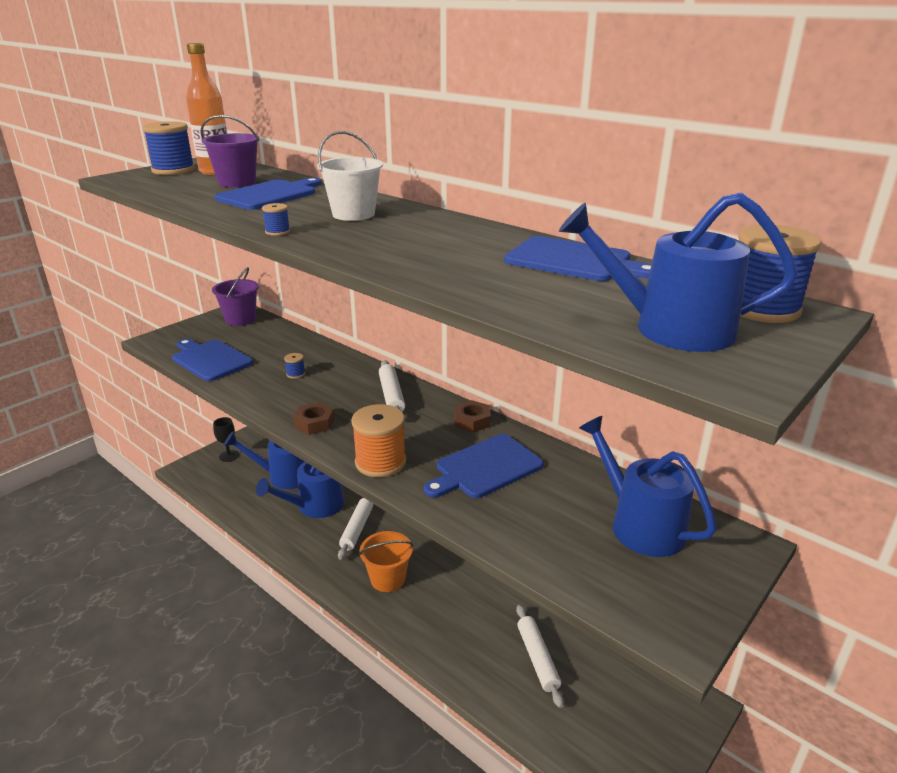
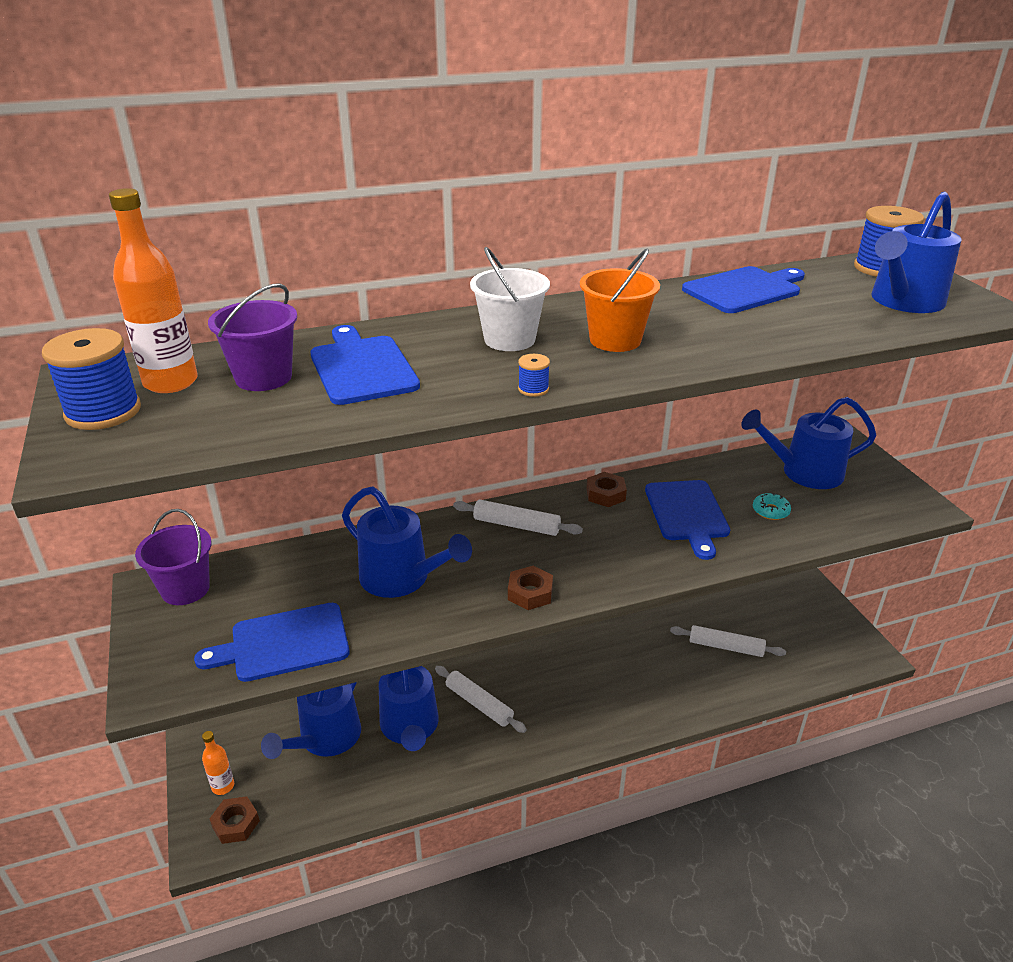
camera: 60 degrees left, 5 degrees up
(205, 472) = (236, 824): none -> brown nut
(229, 456) = (223, 786): black goblet -> orange bottle
(295, 374) = (402, 578): blue spool -> blue watering can
(380, 462) = (638, 570): orange spool -> none
(387, 579) = (572, 707): orange bucket -> orange bucket (615, 340)
(540, 515) = (770, 511): none -> turquoise donut

